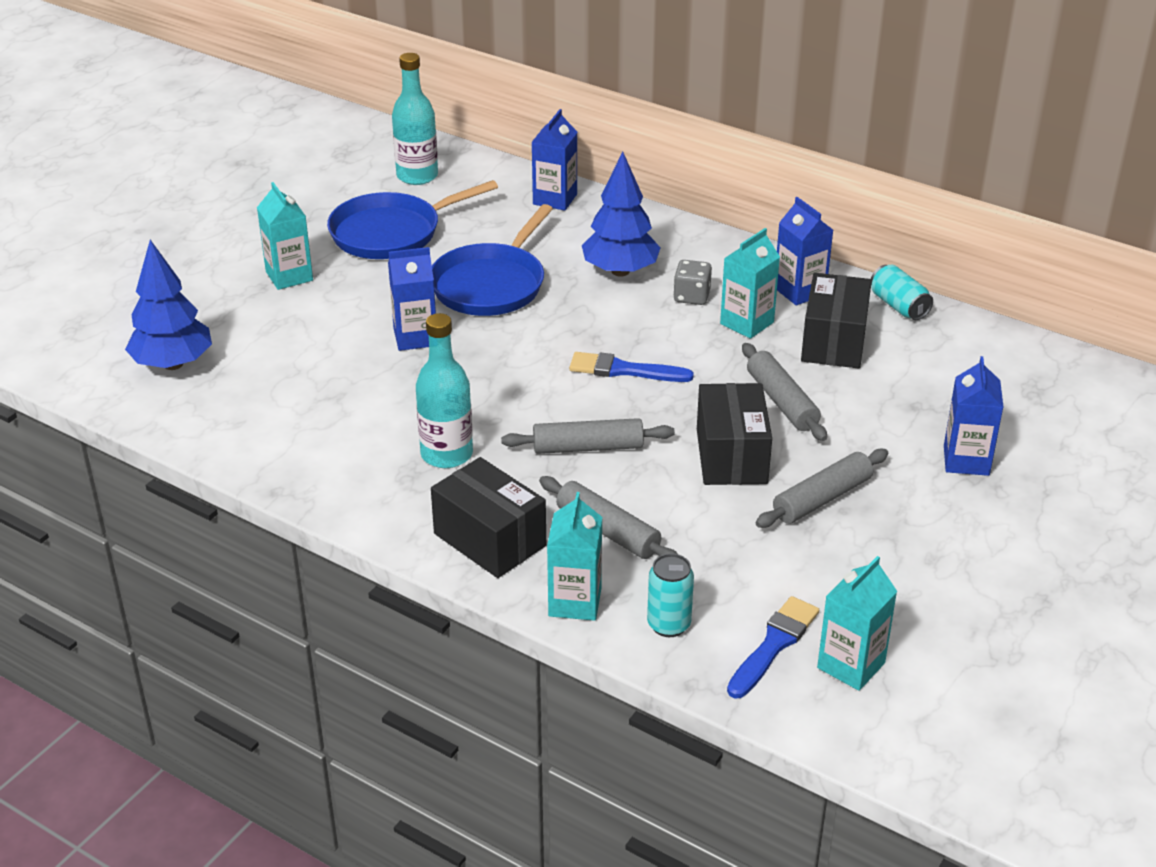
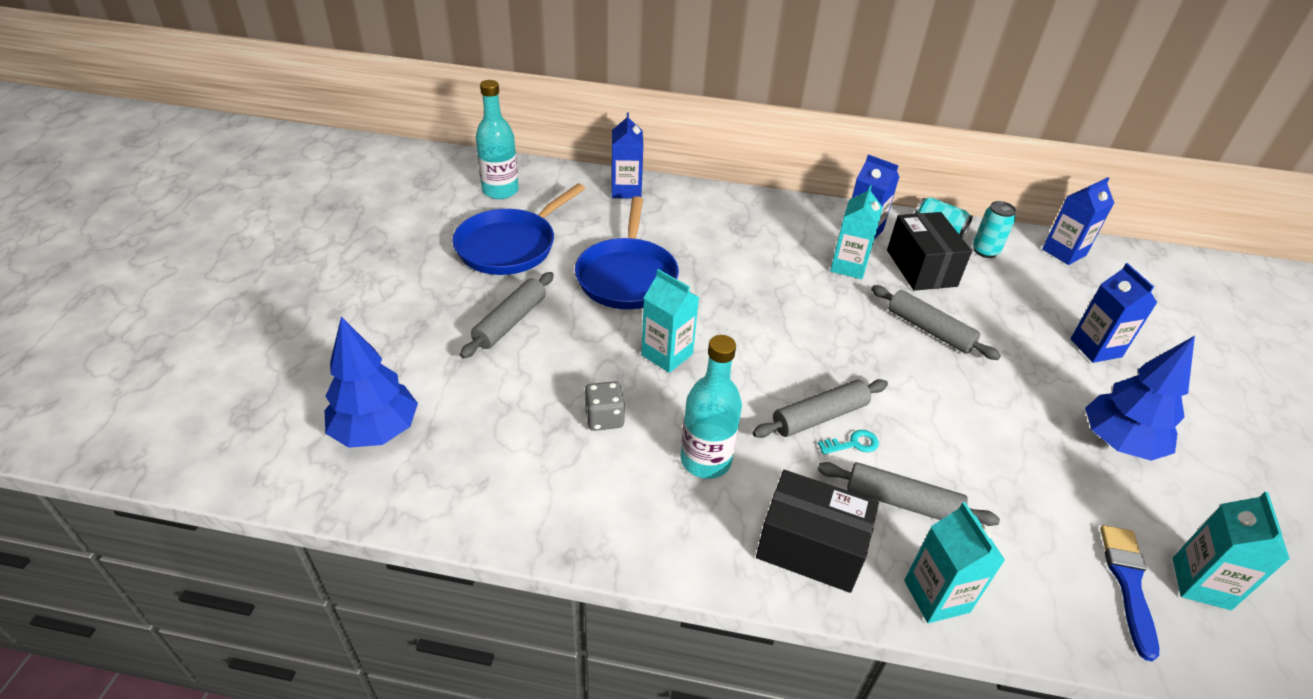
camera: 25 degrees left, 5 degrees up
(289, 276) = (442, 307): turquoise carton -> turquoise carton (667, 354)
(415, 337) = (596, 342): blue carton -> blue carton (1064, 252)
(602, 476) = (853, 444): none -> turquoise key
(620, 271) = (721, 242): blue tree -> blue tree (1118, 443)
(624, 370) = (791, 331): blue brush -> none
(669, 625) = (1032, 593): turquoise can -> turquoise can (985, 251)
(691, 296) = (791, 252): grey dice -> grey dice (604, 418)
(731, 456) = (935, 392): black box -> none
(822, 499) = (1033, 414): grey rolling pin -> grey rolling pin (510, 322)

